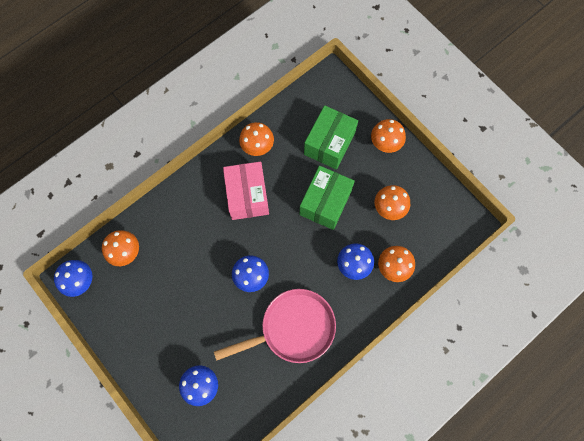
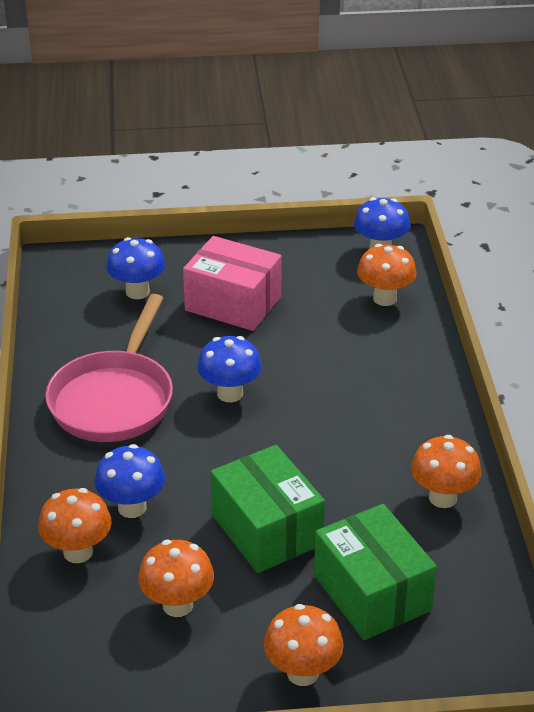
camera: 125 degrees right, 35 degrees down
(247, 196) = (363, 447): pink box -> pink box (233, 304)

